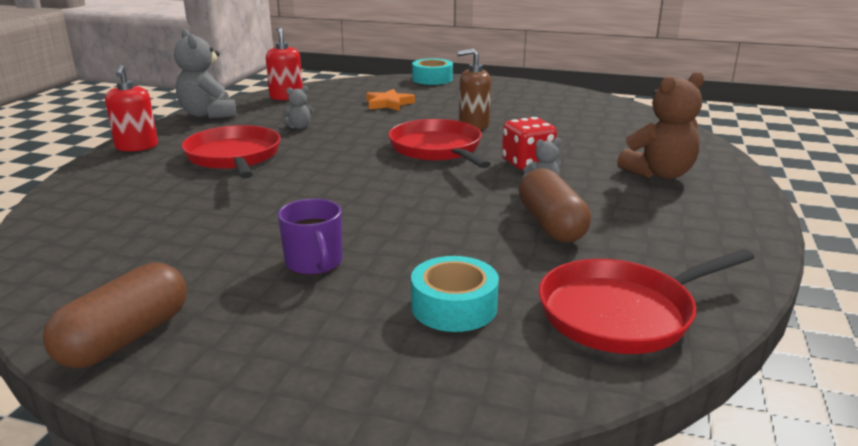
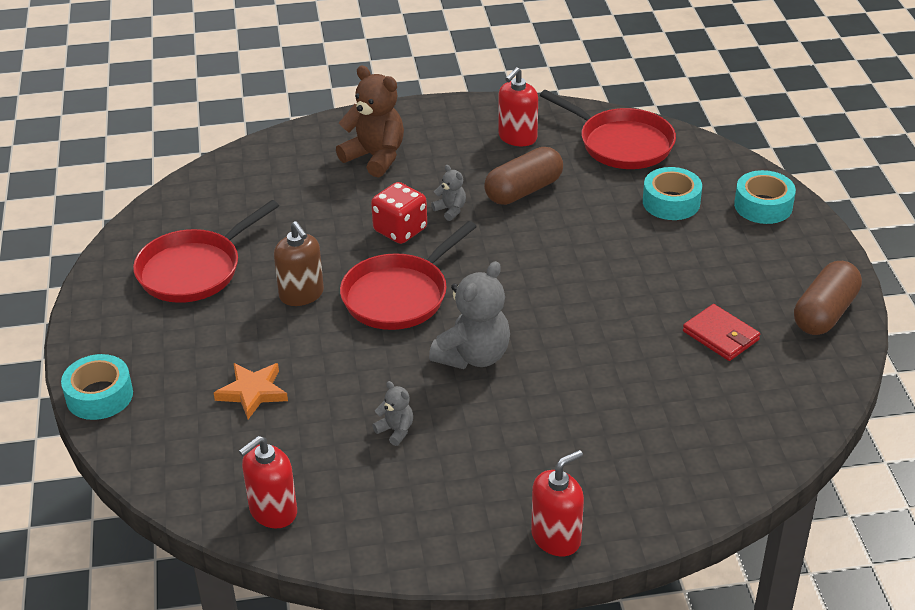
camera: 115 degrees left, 15 degrees up
(125, 338) = (824, 313): brown capsule -> brown capsule turned 60 degrees counterclockwise
(200, 259) = (720, 335): none -> red wallet
(208, 114) = (401, 548): grey teddy bear -> grey teddy bear (473, 356)
(234, 157) = (525, 432): red pan -> red pan (194, 270)
(314, 263) = (675, 278): purple mug -> none
(376, 383) = (763, 206): none -> turquoise tape
(670, 247) = (517, 137): none -> red soap dispenser

